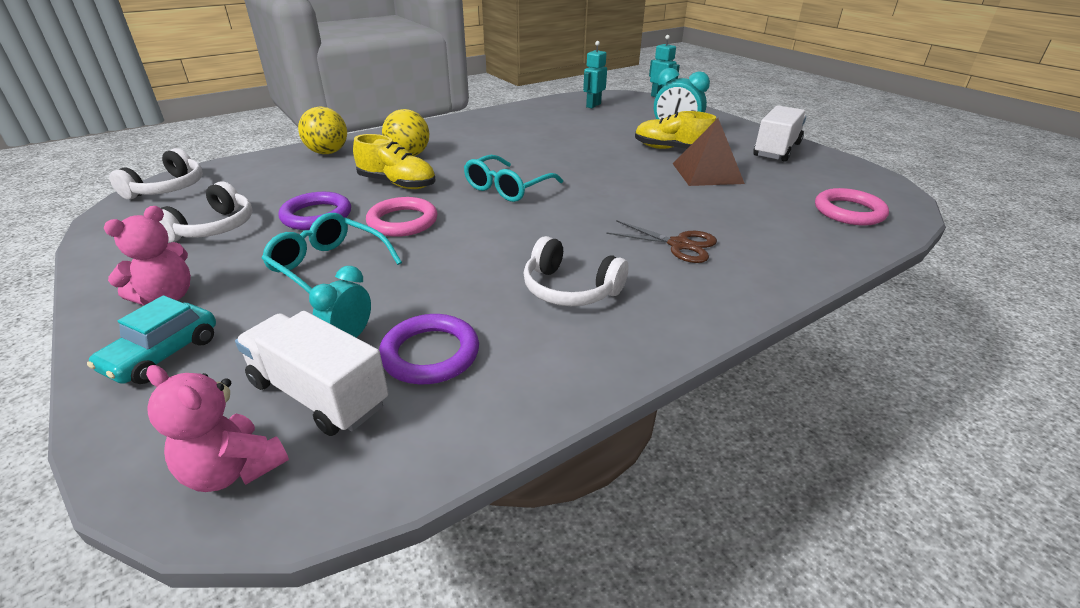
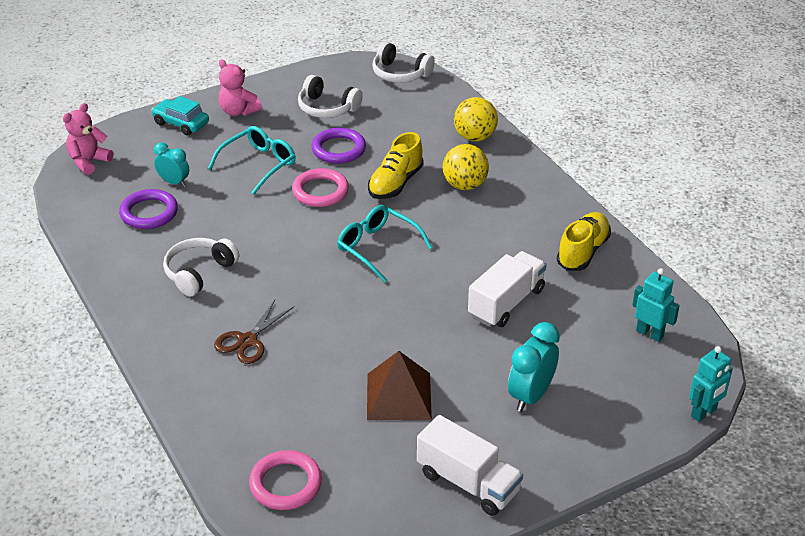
camera: 95 degrees right, 5 degrees up
(319, 394) = (130, 178): white truck -> white truck (506, 303)
(671, 149) = (474, 381): yellow shoe -> yellow shoe (582, 252)

